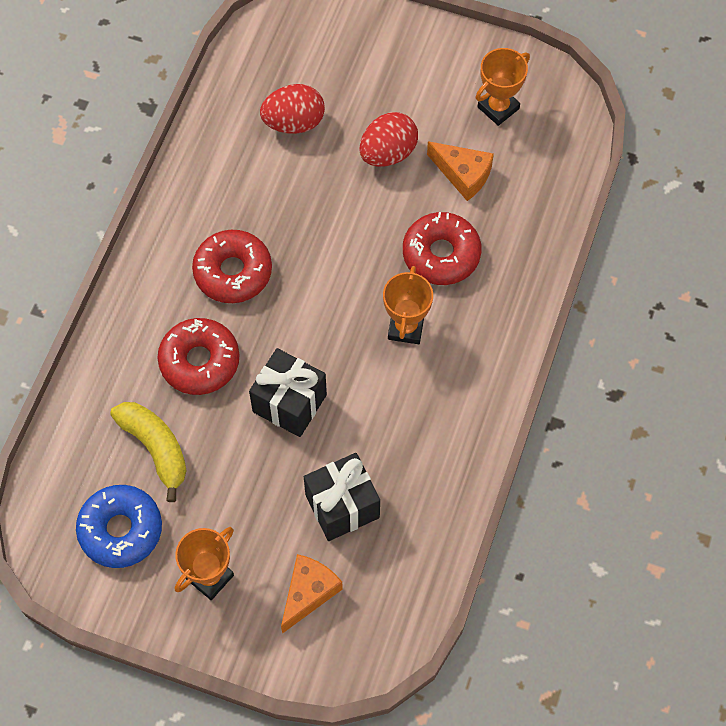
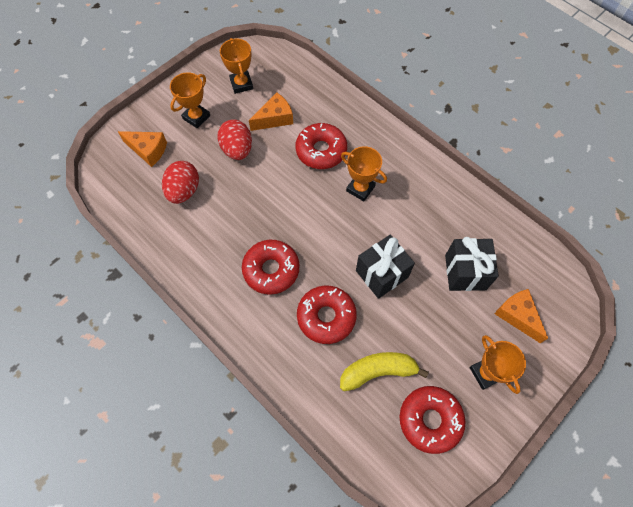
camera: 65 degrees left, 0 degrees up
(121, 530) = (430, 420): blue donut -> red donut
(331, 53) = (148, 150): none -> orange cheese
(413, 81) = (196, 117): none -> orange trophy

